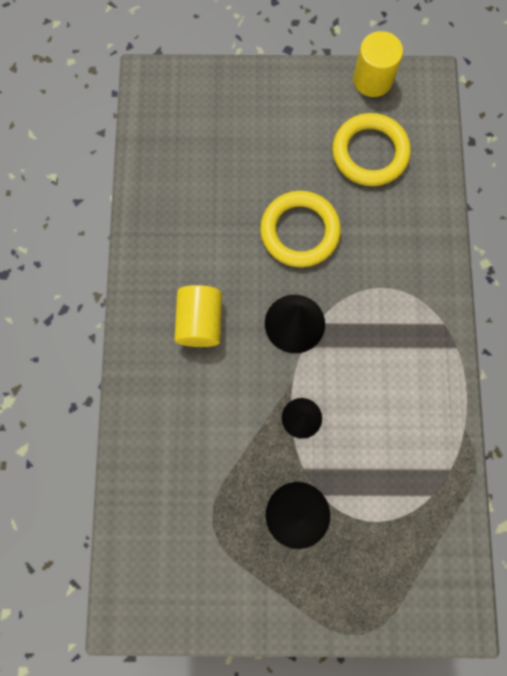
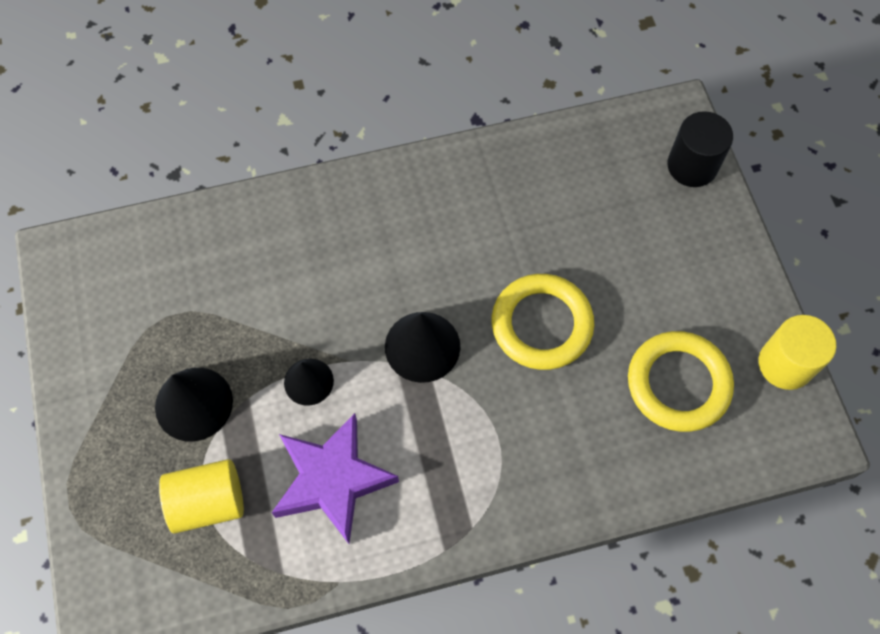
camera: 75 degrees right, 10 degrees down
(198, 85) = (692, 166): none -> black cylinder
(200, 322) = (395, 244): yellow cylinder -> yellow cylinder (208, 502)
(386, 417) = (332, 480): none -> purple star

